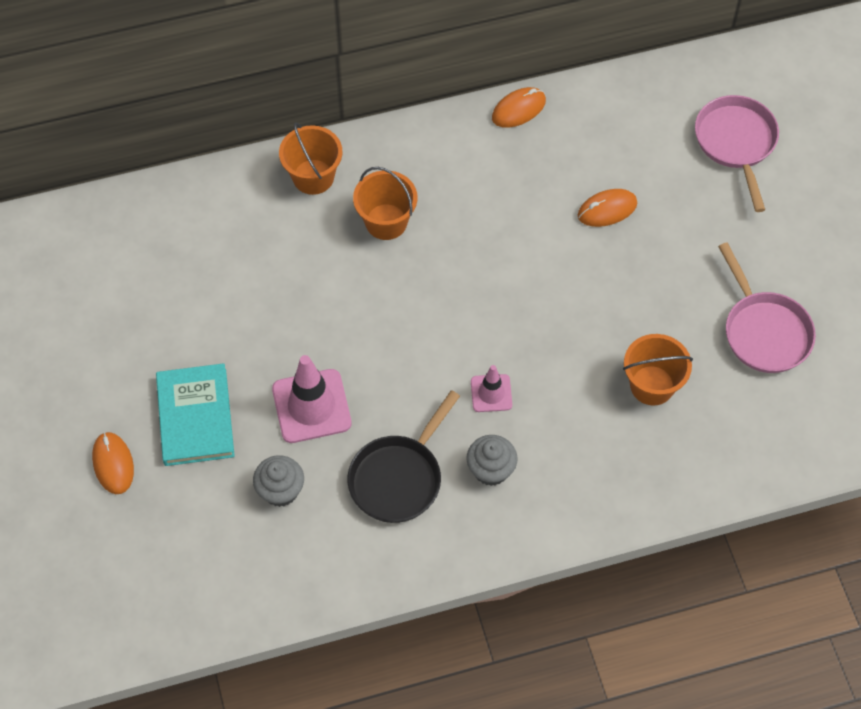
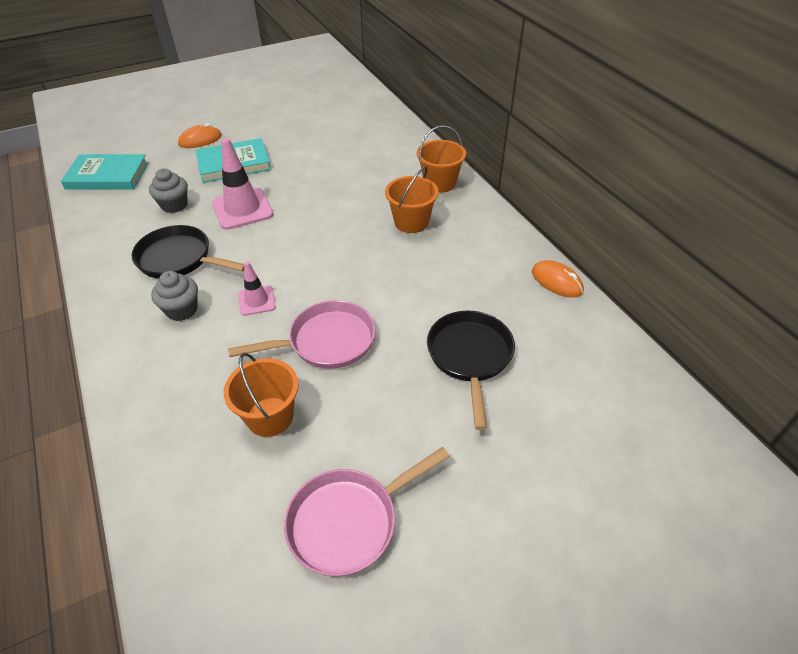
camera: 80 degrees right, 15 degrees down
(179, 588) = (107, 176): none -> turquoise book
(607, 210) = (470, 357): orange mouse -> black pan
(736, 143) = (604, 465): pink pan -> pink pan (326, 341)

